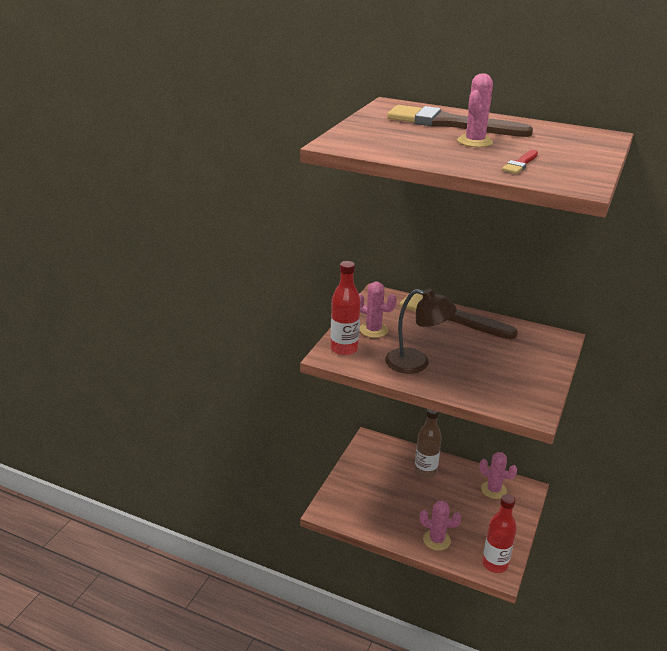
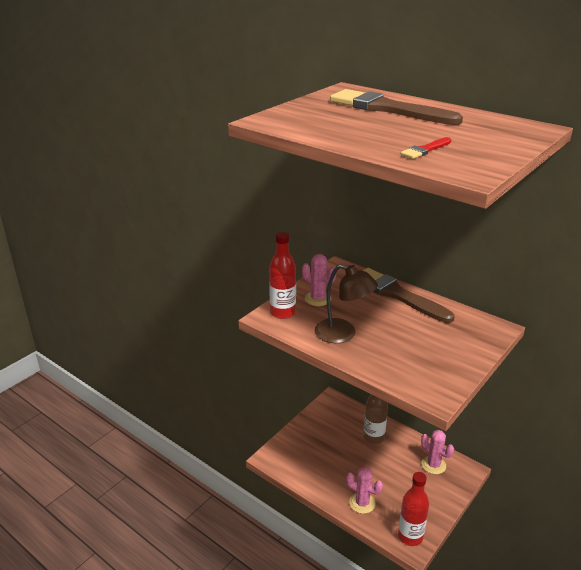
camera: 15 degrees right, 0 degrees up
(474, 142) = (397, 126): pink cactus -> none

